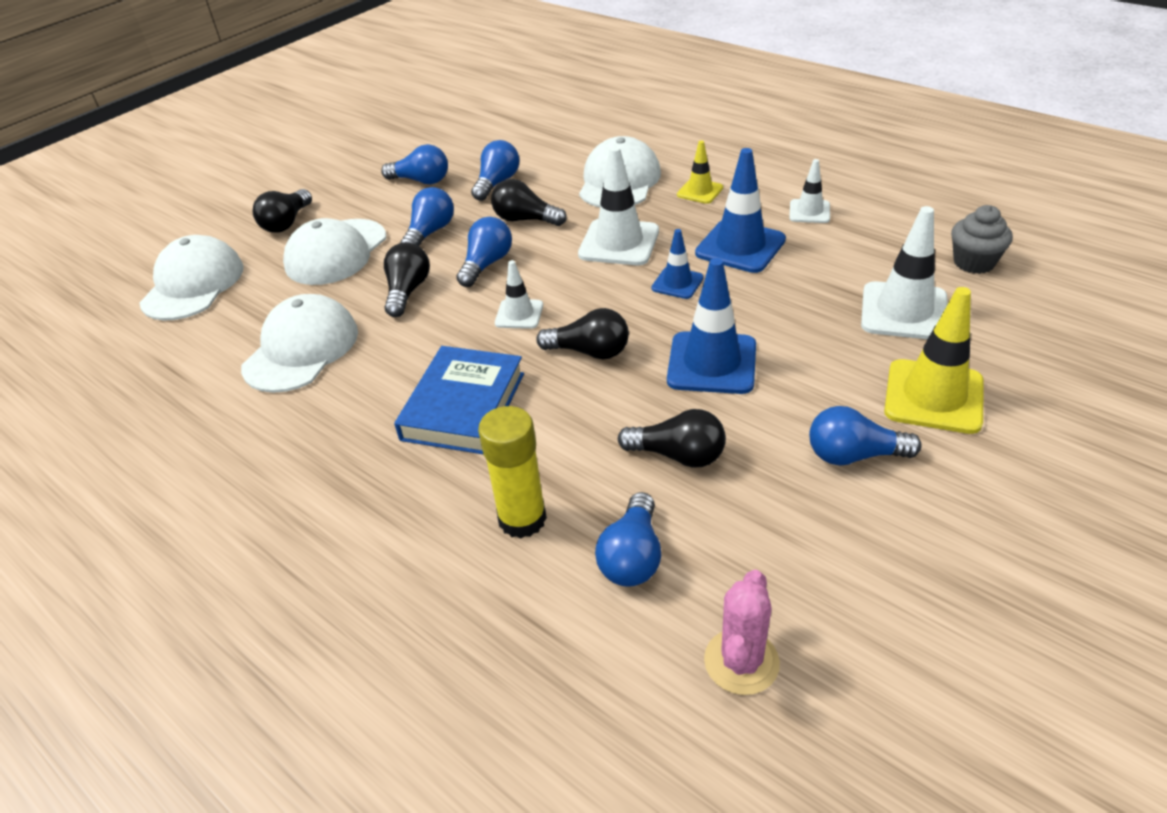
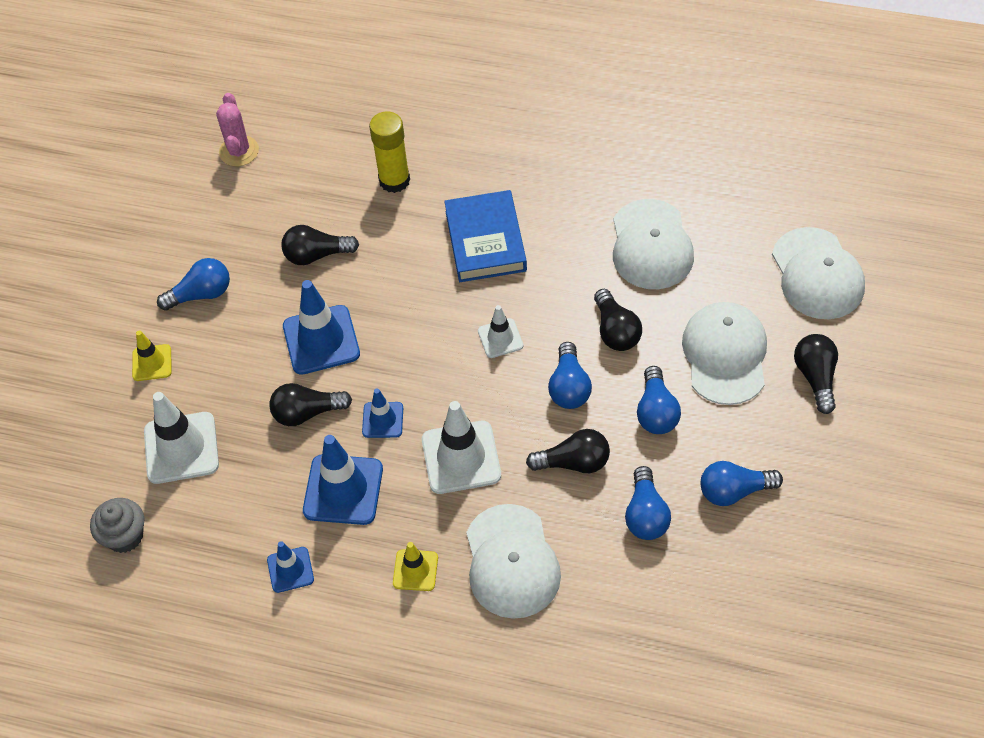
camera: 155 degrees right, 15 degrees up
(589, 351) = (420, 319): black light bulb -> black light bulb (307, 412)
(632, 556) = (317, 182): blue light bulb -> none
(809, 212) = (290, 570): white traffic cone -> blue traffic cone
(933, 396) = (152, 363): yellow traffic cone -> yellow traffic cone, size x0.56

